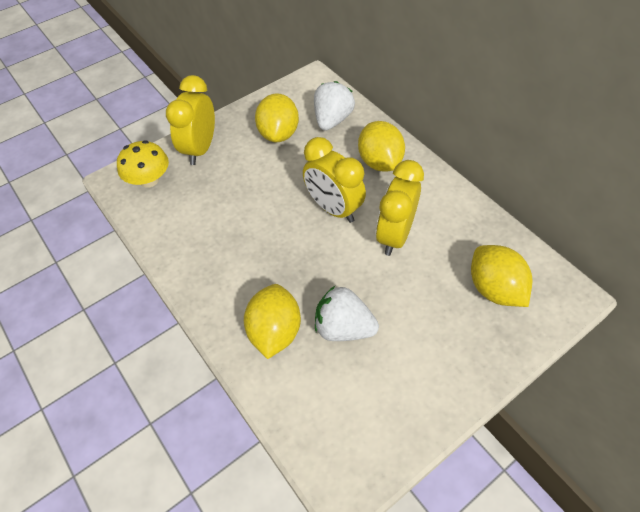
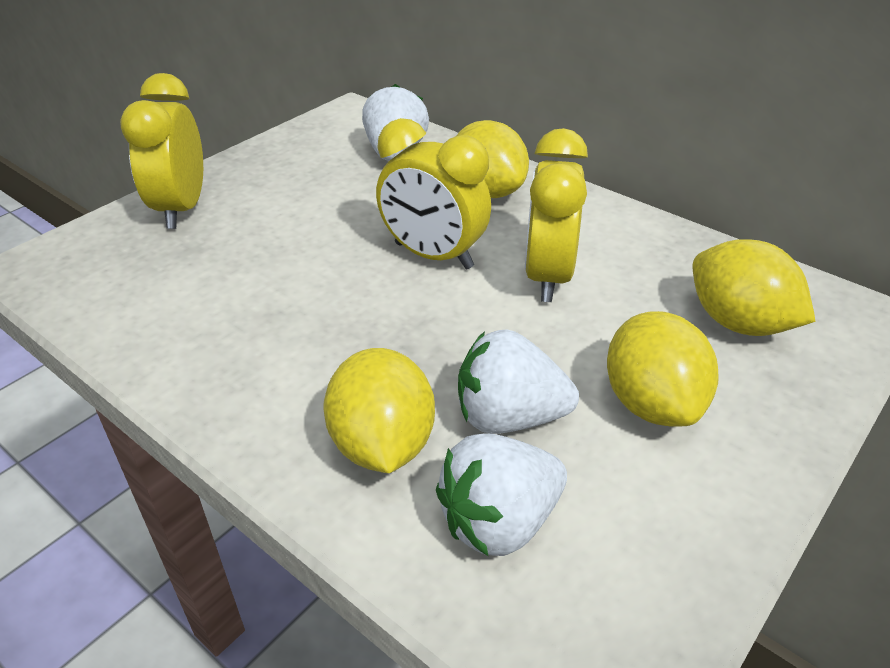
camera: 15 degrees left, 15 degrees down
(149, 180) = (93, 258): yellow mushroom -> none
(278, 134) = (313, 177): yellow lemon -> yellow lemon (651, 403)
(320, 388) = (499, 522): none -> white strawberry

